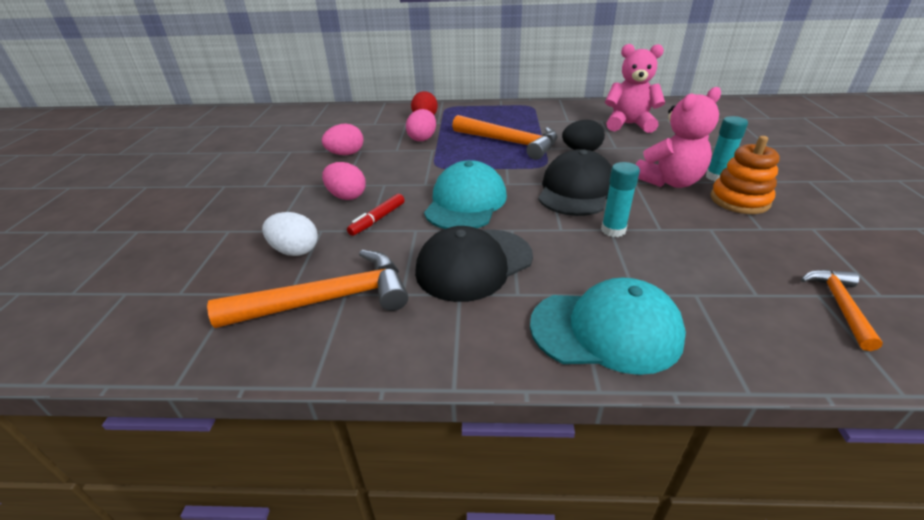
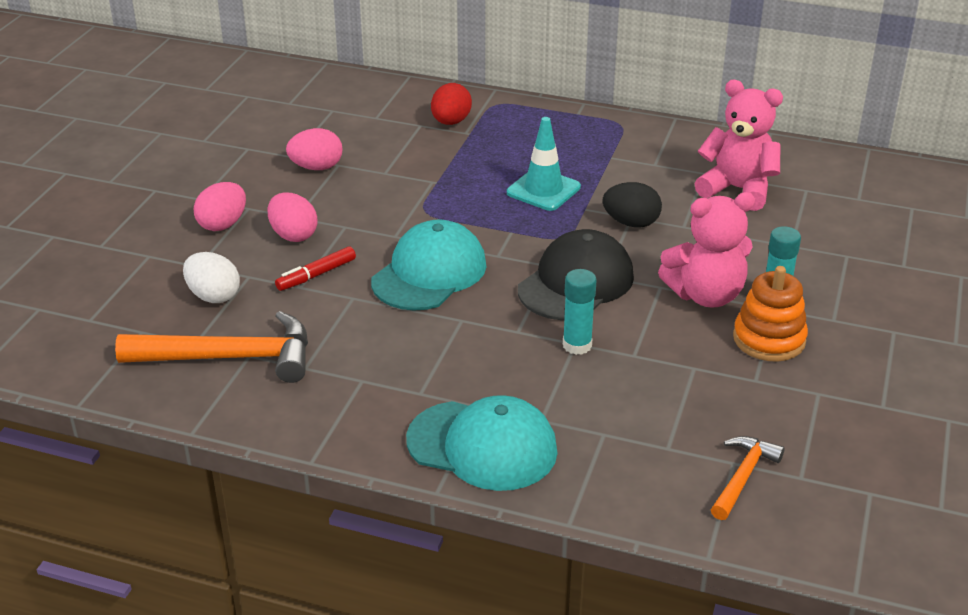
camera: 15 degrees right, 0 degrees up
(422, 138) = (428, 159): pink egg -> pink egg (223, 224)
(474, 264) = (394, 352): black cap -> none
(510, 143) = (543, 190): orange hammer -> turquoise traffic cone

